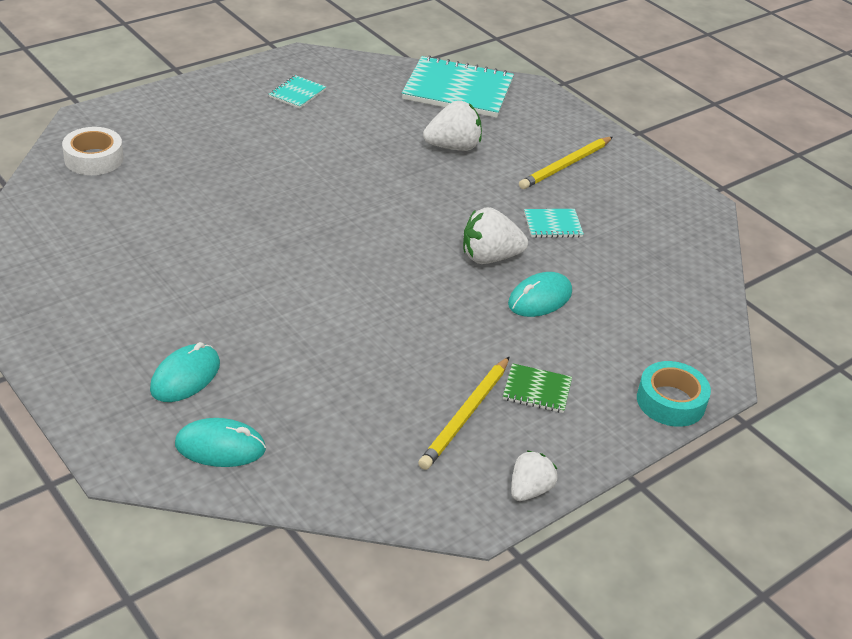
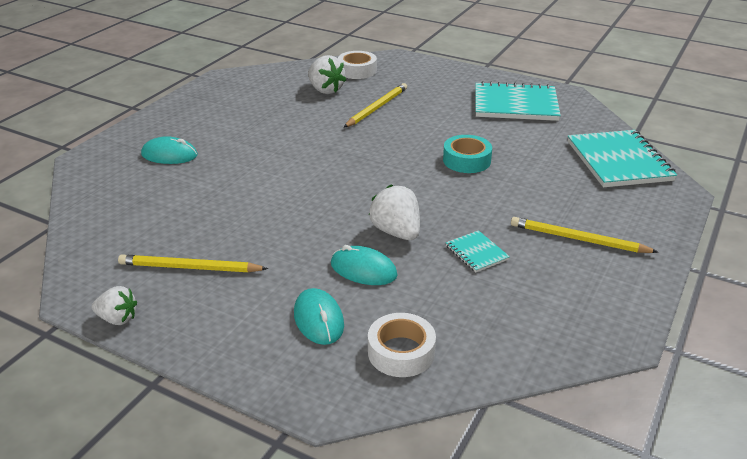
camera: 70 degrees right, 5 degrees down
(214, 180) = (377, 108): none -> yellow pencil
(220, 447) = (110, 183): turquoise mouse -> turquoise mouse (318, 319)
(297, 93) = (515, 104): turquoise notebook -> turquoise notebook, size x2.13
(453, 147) = (531, 179): white strawberry -> white strawberry (325, 90)
(537, 390) = (241, 295): green notebook -> none
(669, 317) = (401, 352): none -> white tape
(670, 401) = (273, 378): turquoise tape -> turquoise tape (466, 160)

